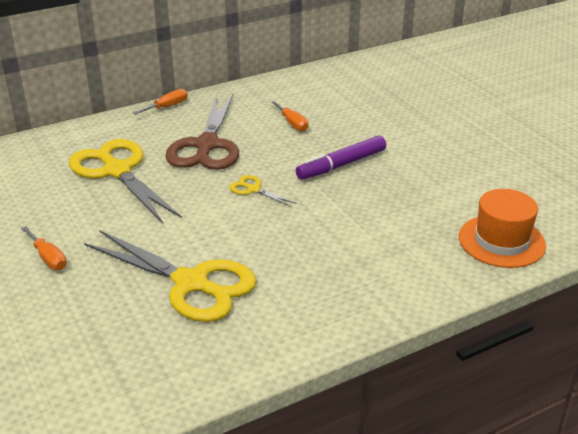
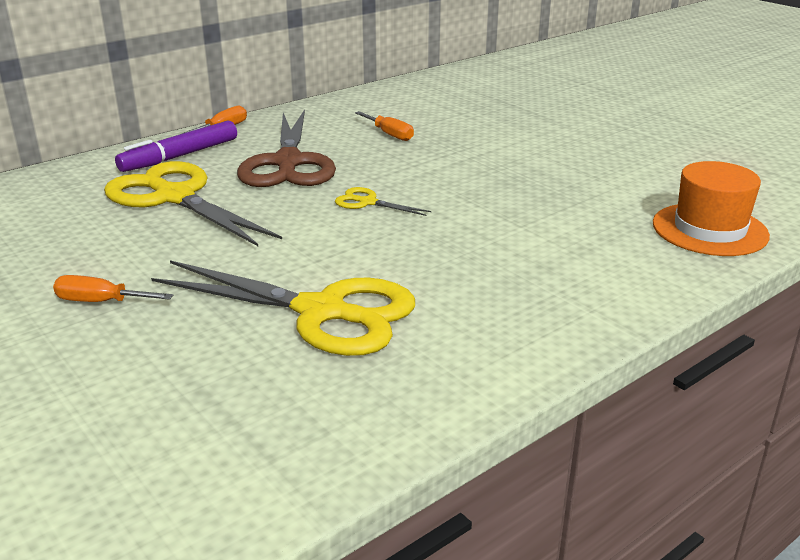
camera: 10 degrees left, 5 degrees down
(48, 258) = (101, 302): orange screwdriver -> orange screwdriver turned 150 degrees clockwise
(341, 165) = (470, 170): purple marker -> purple marker (180, 156)

